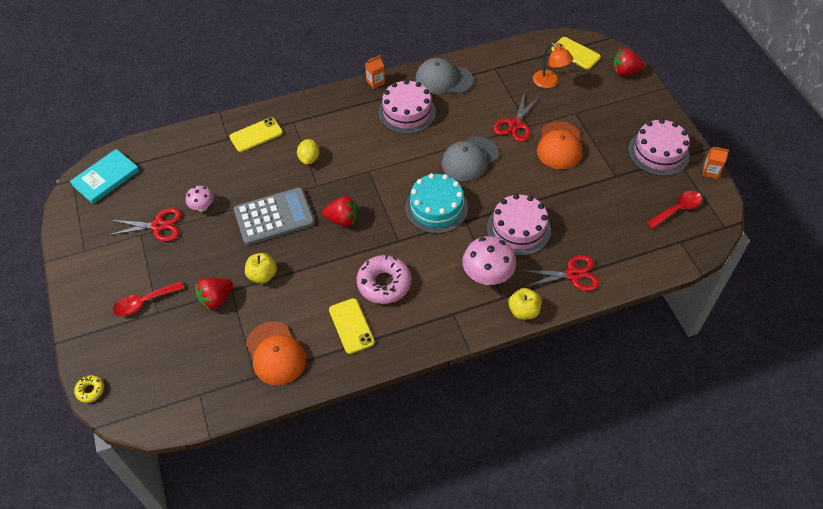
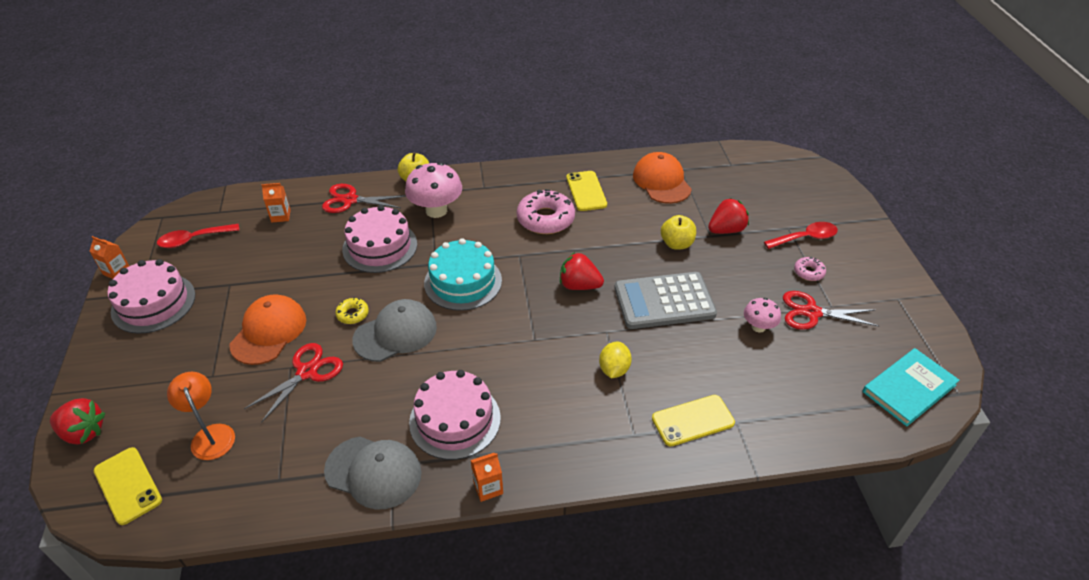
camera: 170 degrees left, 10 degrees down
(90, 390) = (836, 179): yellow donut -> yellow donut (352, 314)
(151, 264) = (808, 272): none -> pink donut
(623, 246) = (281, 216): none -> orange carton

